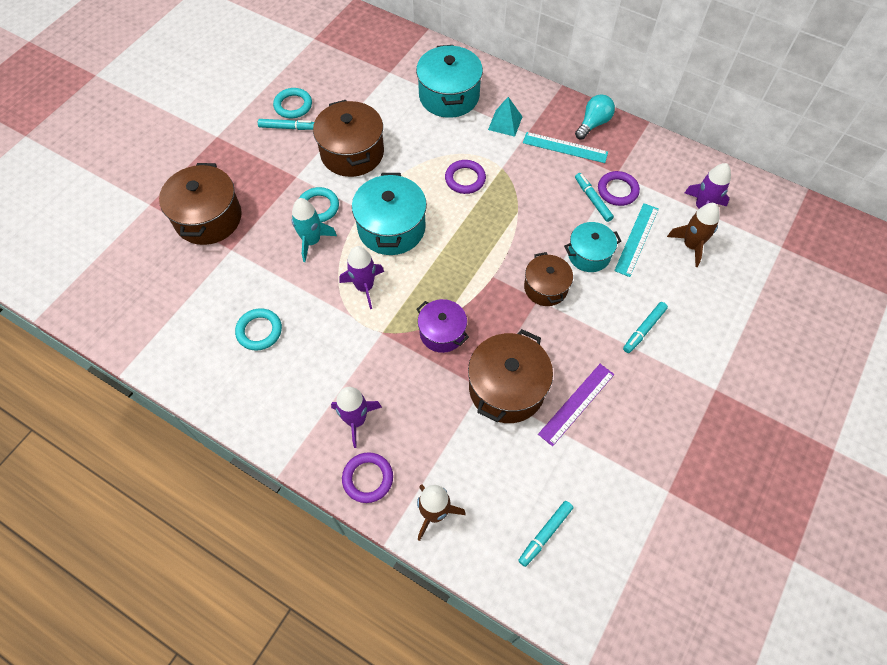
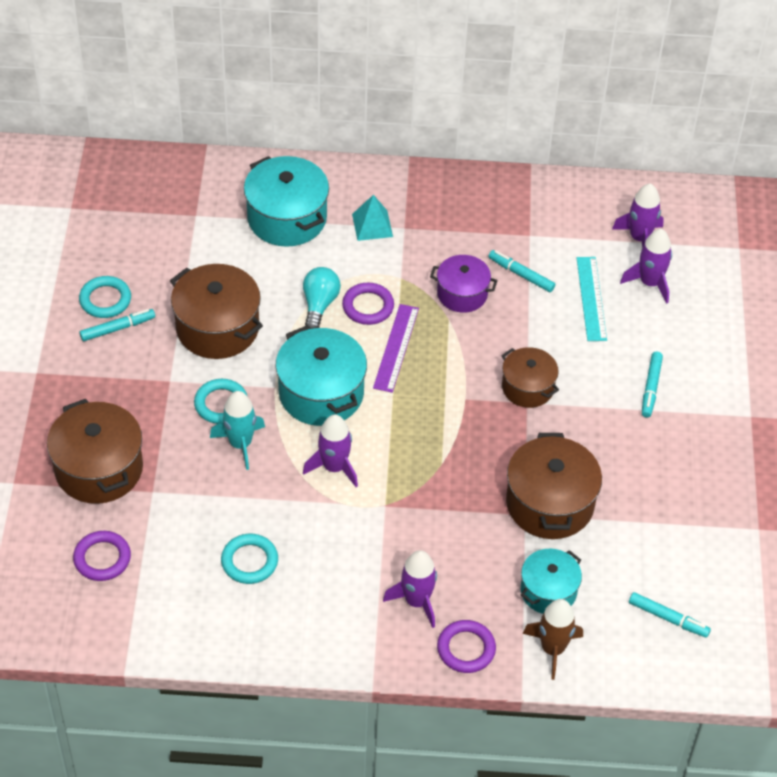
camera: 30 degrees left, 10 degrees down
(442, 333) = (449, 478): purple pot -> purple pot (462, 294)
(545, 534) = (668, 618): turquoise marker -> turquoise marker turned 75 degrees counterclockwise
(565, 147) = (456, 228): turquoise ruler -> none
(576, 404) = (627, 488): purple ruler -> purple ruler (396, 348)
(589, 255) = (551, 335): turquoise pot -> turquoise pot (548, 591)
(593, 124) = (471, 189): turquoise light bulb -> turquoise light bulb (319, 304)
(617, 190) = (541, 254): purple ring -> purple ring (102, 558)
(691, 245) = (650, 283): brown rocket -> purple rocket

